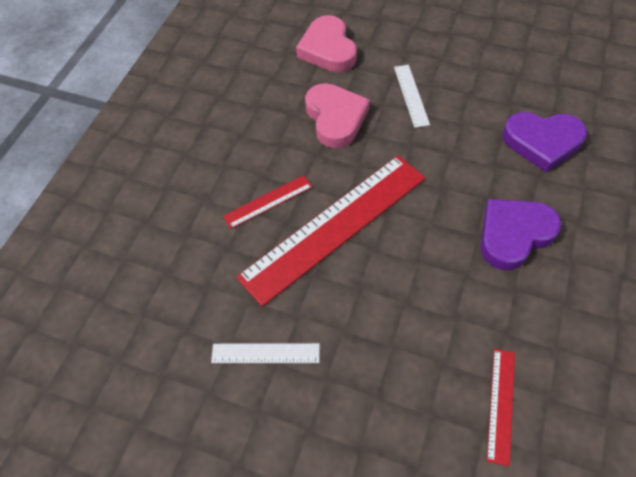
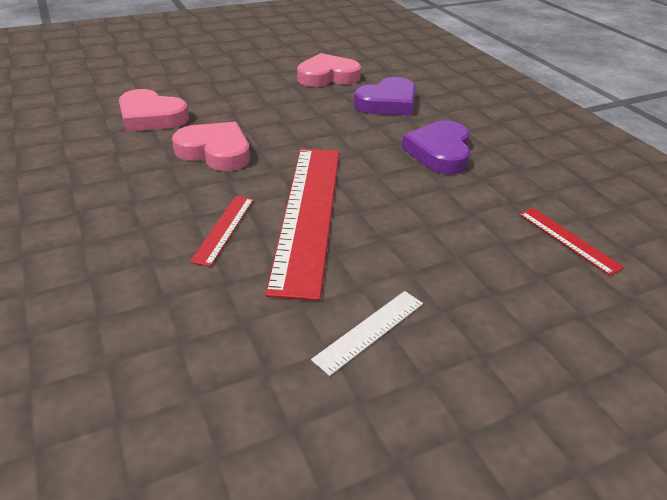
camera: 50 degrees left, 20 degrees down
(411, 95) = (262, 116): white ruler -> none
(525, 72) = (327, 76): none -> pink heart

